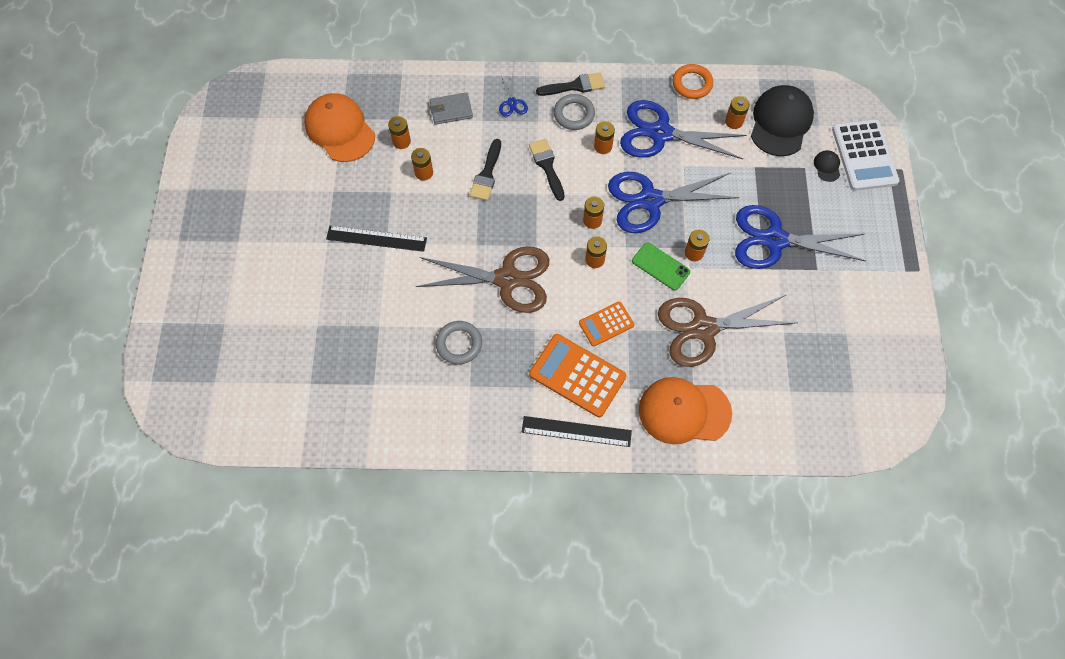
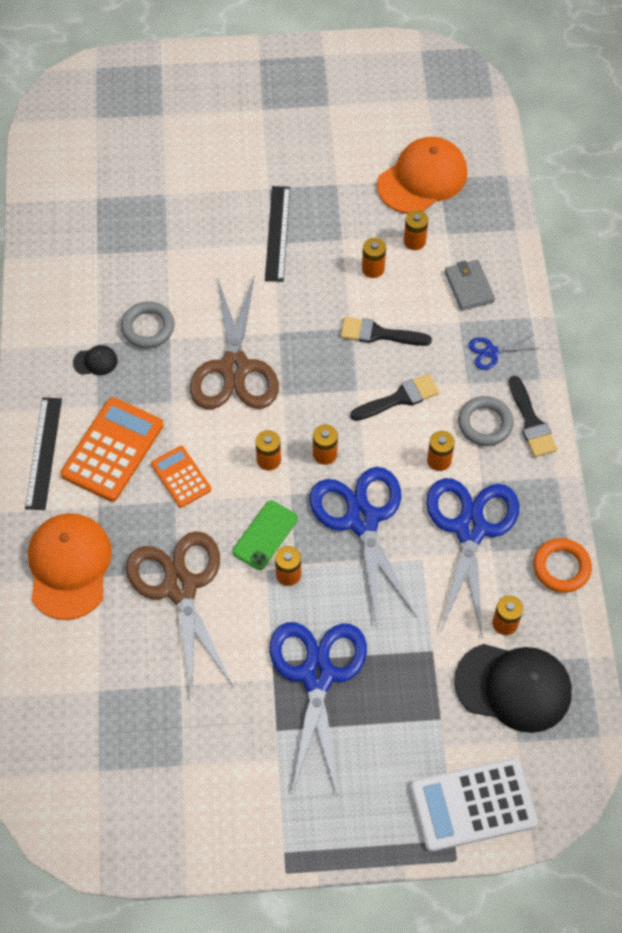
camera: 85 degrees right, 5 degrees down
(827, 166) = (446, 750): black cap -> black cap (95, 361)

